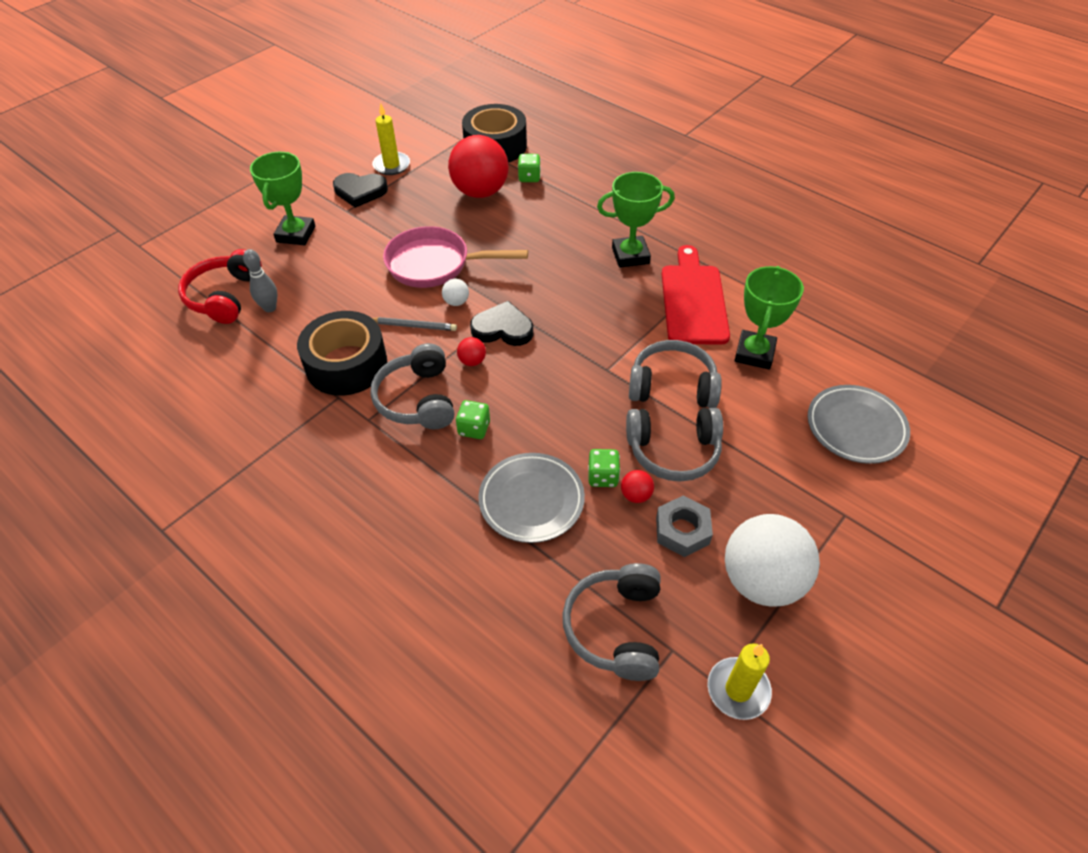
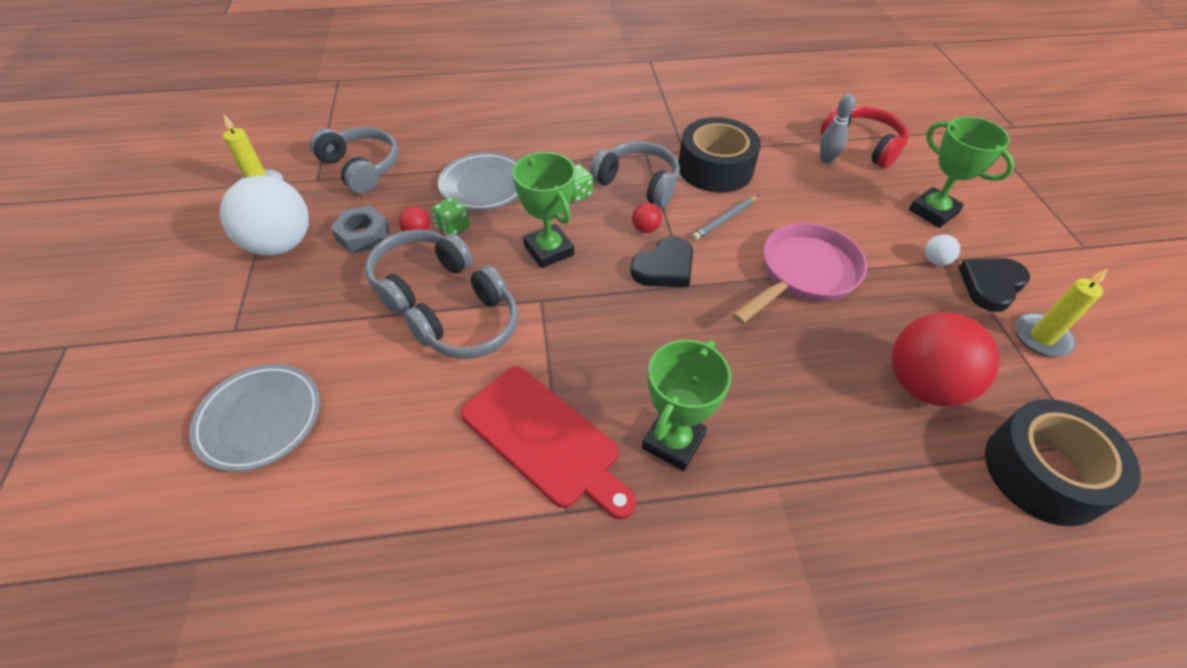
camera: 130 degrees right, 0 degrees up
(456, 302) = (731, 259): white ball -> white ball (935, 261)
(529, 177) = (928, 457): green dice -> none
(754, 353) = (422, 424): green trophy -> green trophy (548, 250)

